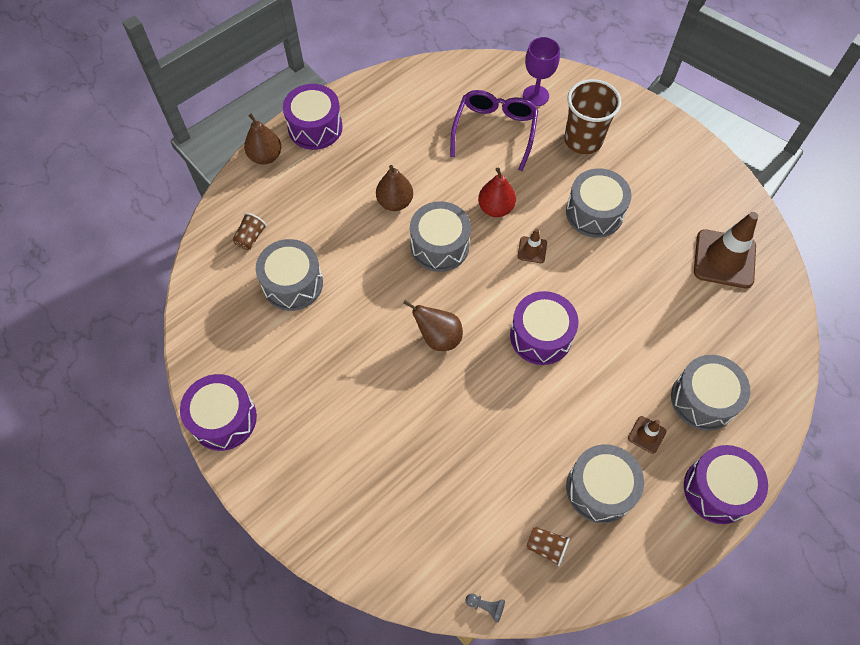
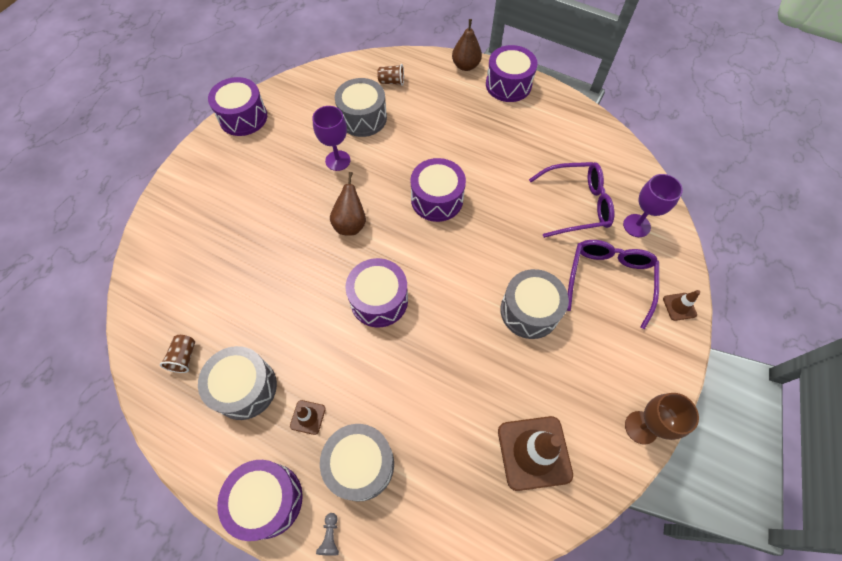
camera: 70 degrees right, 0 degrees up
(344, 327) = (337, 160): none -> purple goblet
(395, 202) = (464, 156): brown pear -> none
(439, 246) = (437, 199): grey drum -> purple drum
(486, 606) = (128, 325): grey pawn -> grey pawn (330, 536)
(495, 208) = (494, 229): red pear -> none
(532, 250) = (464, 269): brown traffic cone -> brown traffic cone (679, 306)
(583, 140) = (608, 279): brown cup -> purple glasses
(721, 176) = (641, 427): none -> brown goblet

